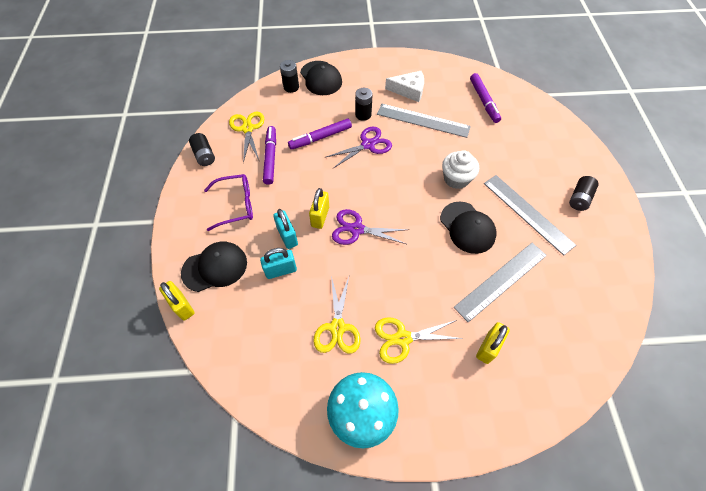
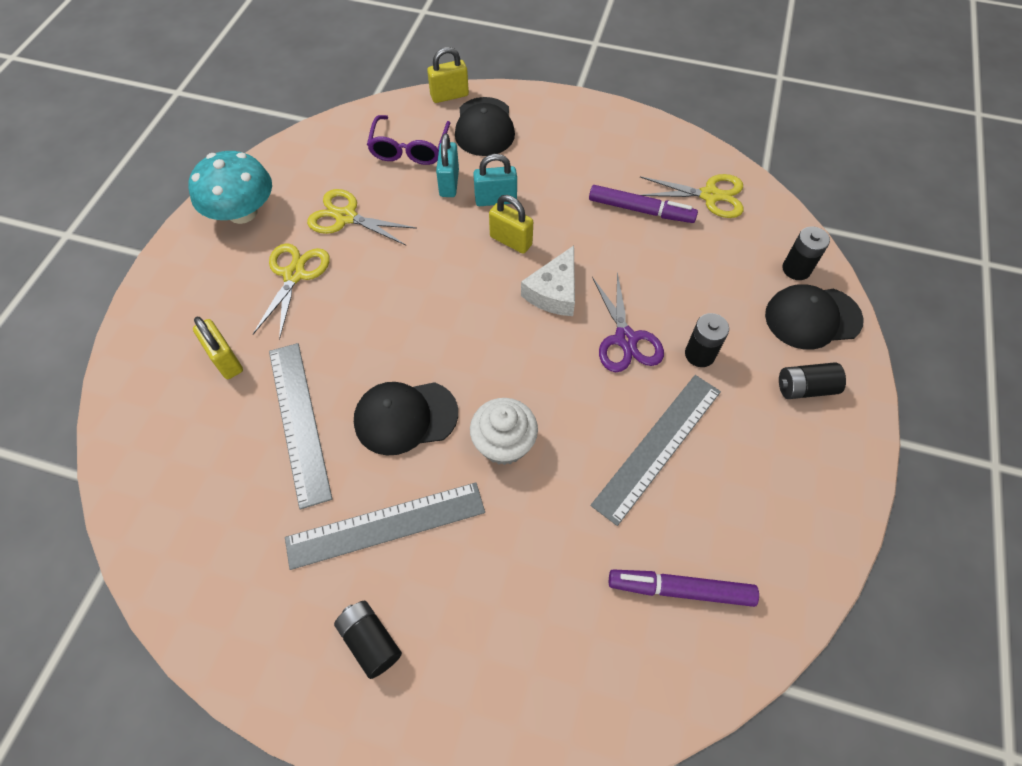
camera: 110 degrees right, 0 degrees up
(204, 155) = (670, 142): black battery -> black battery (805, 388)
(235, 205) = (569, 159): purple glasses -> purple glasses (409, 148)
(320, 138) = (662, 279): purple marker -> none
(357, 229) = (470, 275): purple scissors -> none
(409, 90) = (747, 454): white cheese -> white cheese (554, 292)

